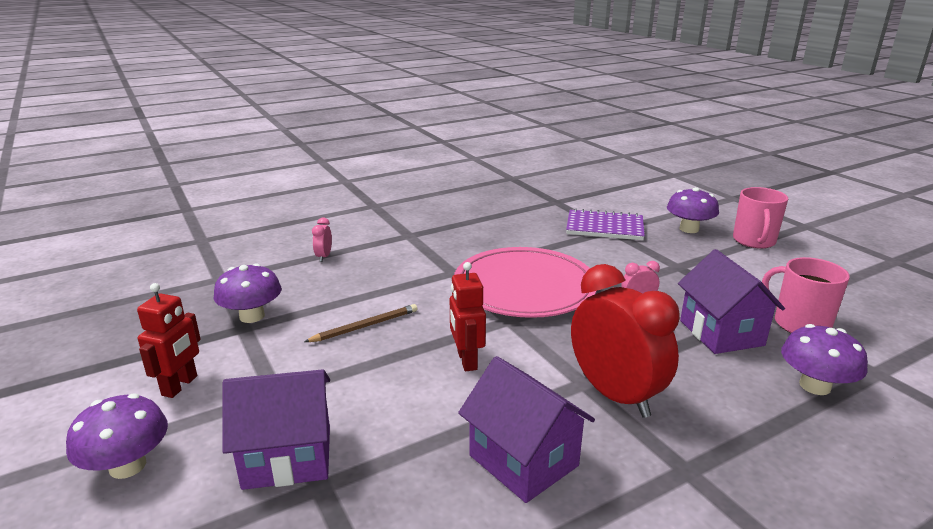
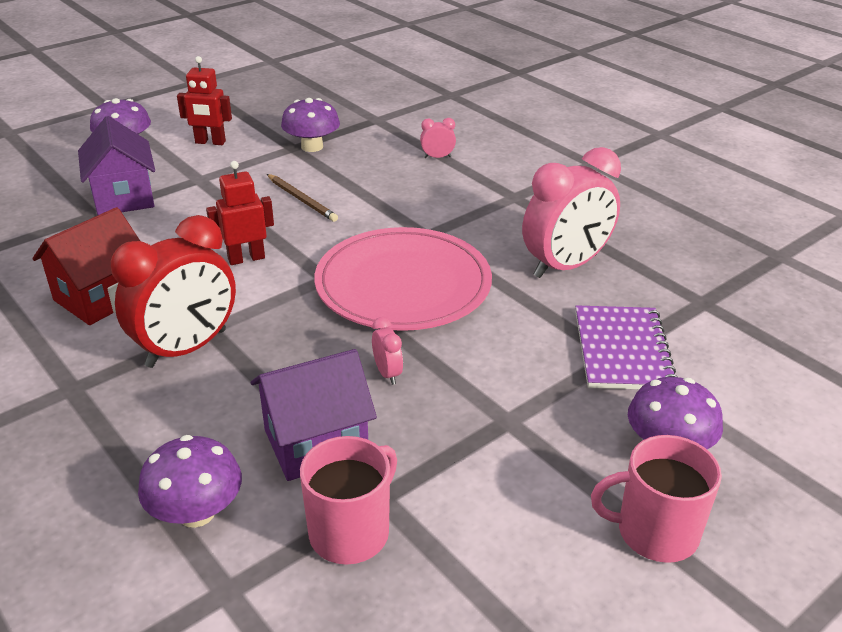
camera: 80 degrees right, 10 degrees up
(511, 230) = (565, 266): none -> pink clock
(523, 460) = (101, 297): purple house -> red house

